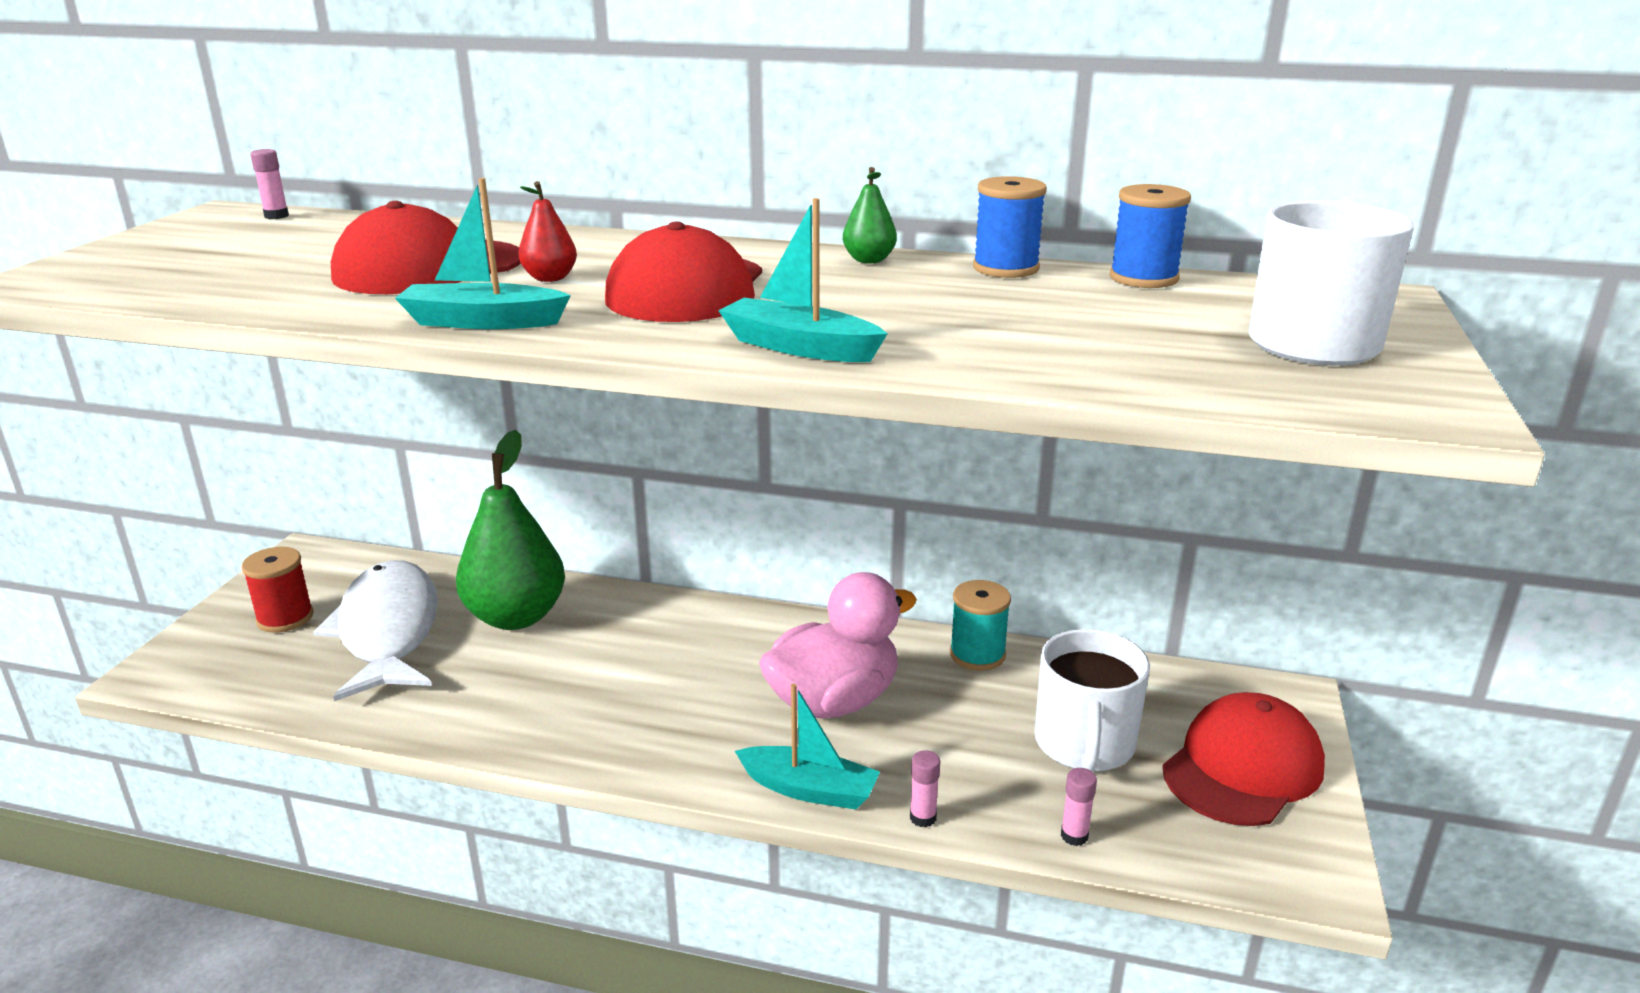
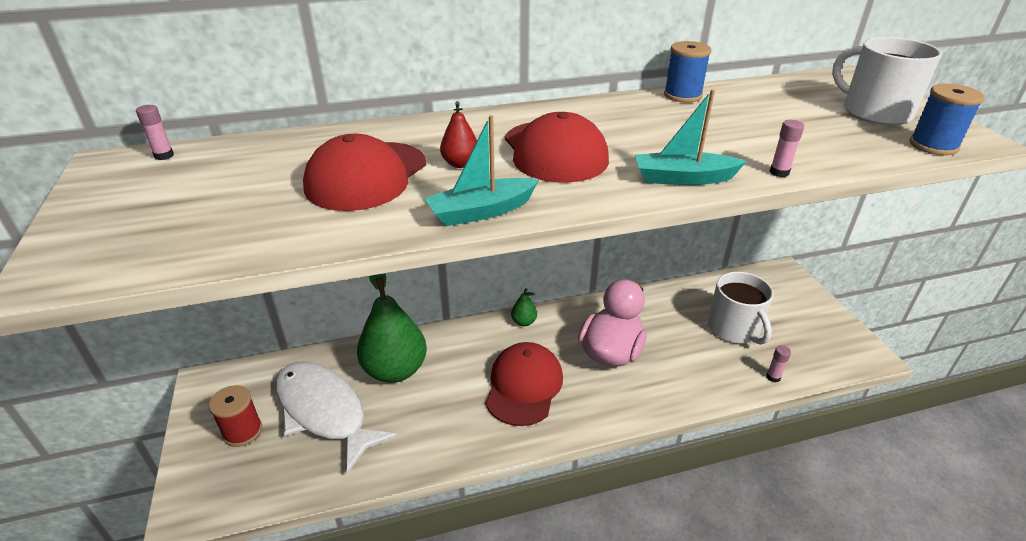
camera: 30 degrees left, 10 degrees up
(809, 789) = (647, 406): turquoise boat -> none
(869, 260) = (610, 105): green pear -> green pear (524, 322)
(923, 817) = (708, 397): pink glue stick -> pink glue stick (779, 172)
(977, 654) = (648, 299): turquoise spool -> none
(1143, 278) = (750, 87): blue spool -> blue spool (933, 145)
(1242, 767) = (799, 314): red cap -> red cap (524, 386)

